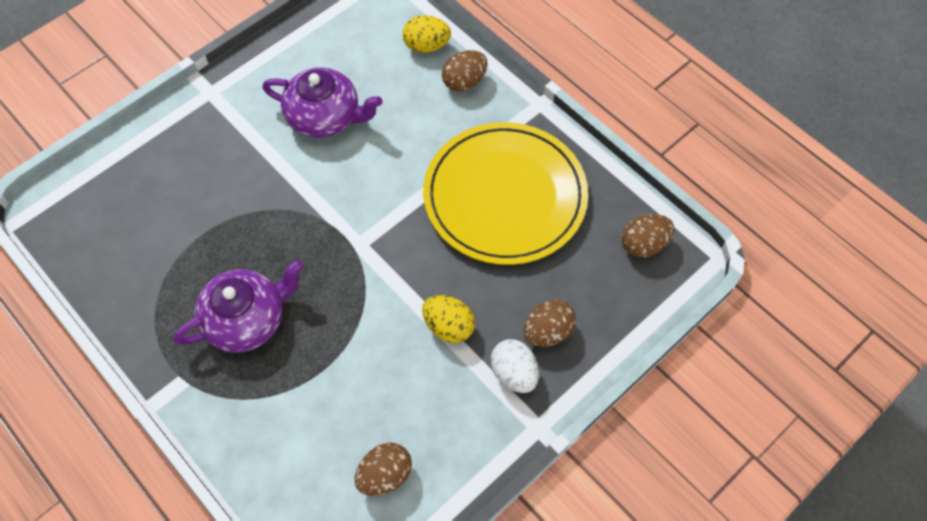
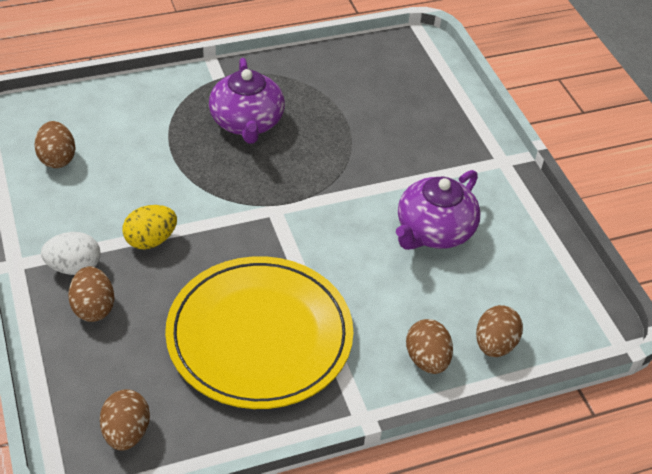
camera: 110 degrees right, 15 degrees down
(426, 46) = (494, 345): yellow egg -> brown egg

